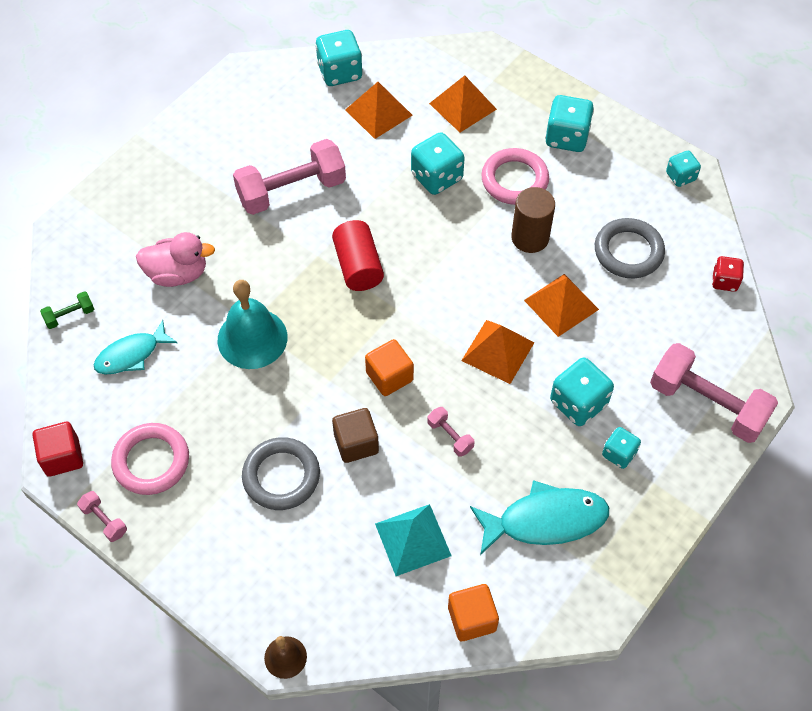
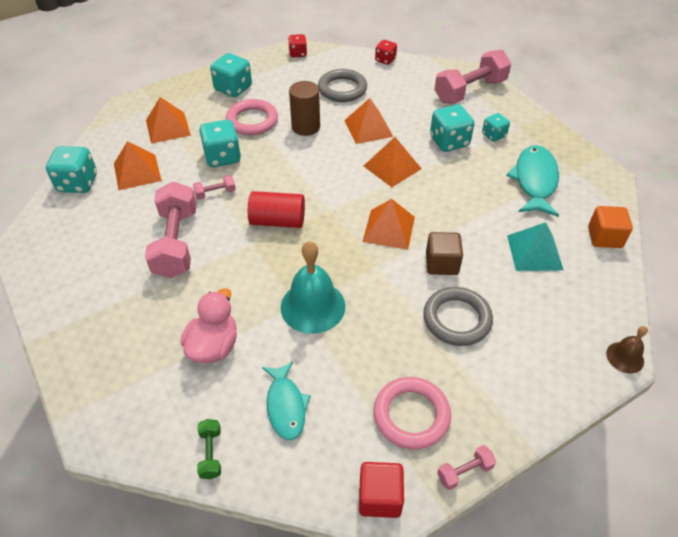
camera: 70 degrees left, 10 degrees down
(389, 376) = (389, 229): orange cube -> orange pyramid
(450, 436) = (453, 209): pink dumbbell -> pink dumbbell (215, 193)
(680, 176) = (298, 53): turquoise dice -> red dice

